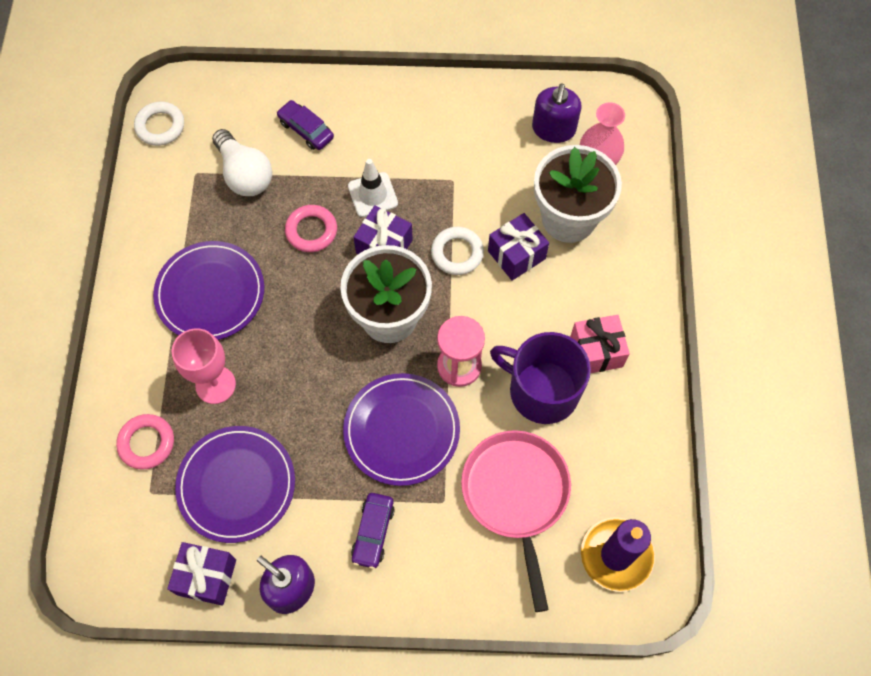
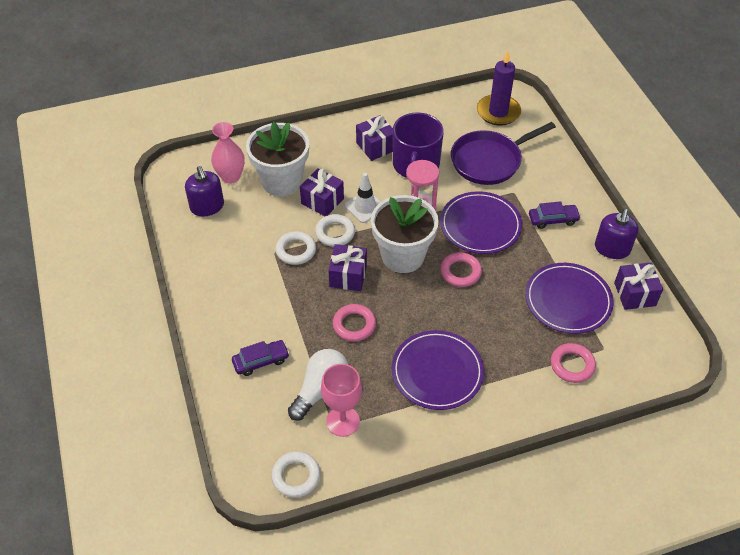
camera: 110 degrees left, 15 degrees down
(215, 385) = (506, 340): pink goblet -> pink goblet (343, 421)
(306, 130) = (261, 361): purple car -> purple car turned 135 degrees counterclockwise
(336, 374) = (460, 272): none -> pink ring
(372, 195) = (306, 296): white traffic cone -> white traffic cone (365, 207)
(446, 203) = (296, 250): none -> white ring
(516, 495) = (489, 161): pink pan -> purple pan
(553, 129) = (207, 206): purple soap dispenser -> purple soap dispenser turned 75 degrees clockwise
(596, 351) = (375, 146): pink gift -> purple gift

